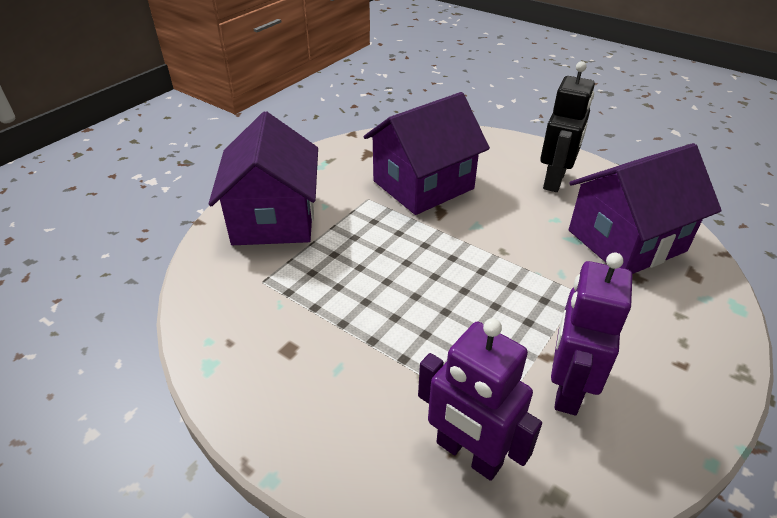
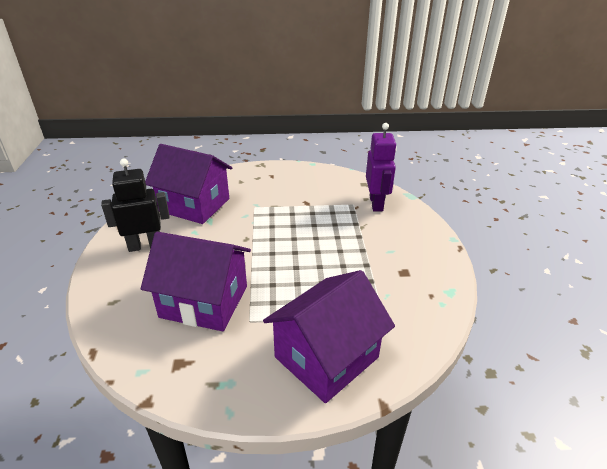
camera: 130 degrees left, 5 degrees down
(567, 388) = (317, 194): purple robot -> none

